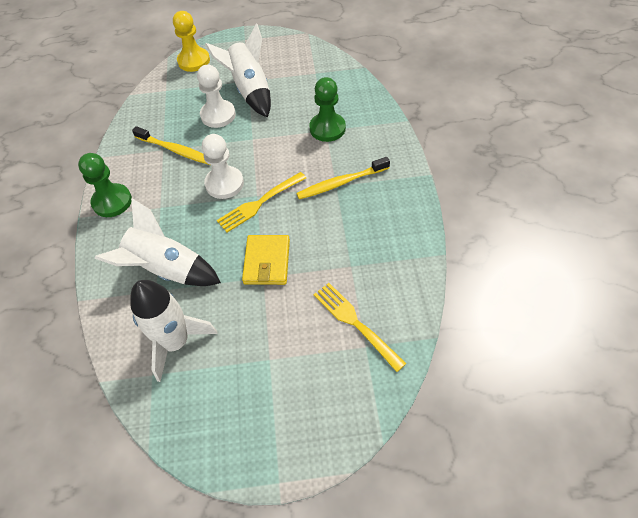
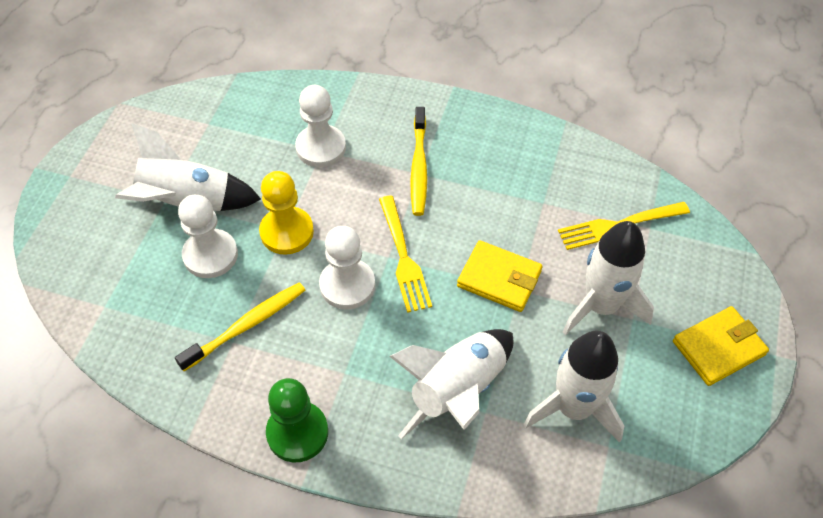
camera: 70 degrees left, 0 degrees up
(194, 61) = (65, 252): yellow pawn -> yellow pawn (287, 232)
(267, 432) = (718, 348): none -> yellow wallet
(271, 333) = (601, 306): none -> white rocket
(327, 128) = (321, 148): green pawn -> white pawn

